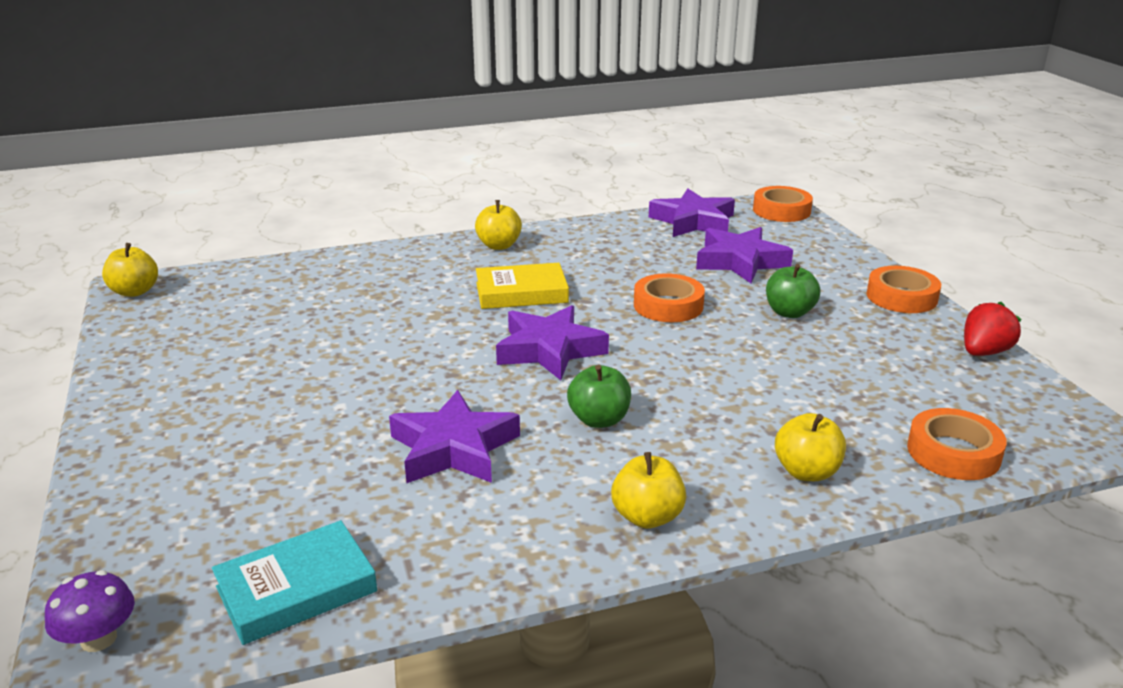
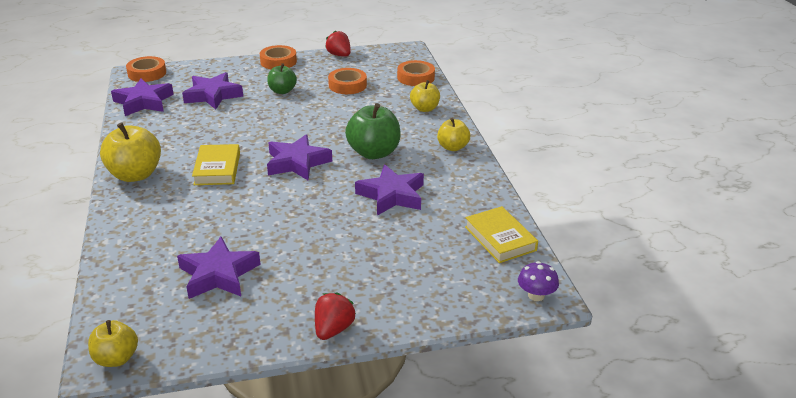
camera: 85 degrees left, 5 degrees up
(114, 419) = (333, 329): none -> red strawberry
(266, 325) = (218, 274): none -> purple star
(296, 589) = (500, 238): turquoise book -> yellow book
(499, 245) = (135, 175): yellow apple -> yellow apple, size x1.65
(599, 420) = (374, 153): green apple -> green apple, size x1.65
(668, 305) = (258, 122): orange tape -> orange tape (347, 85)

